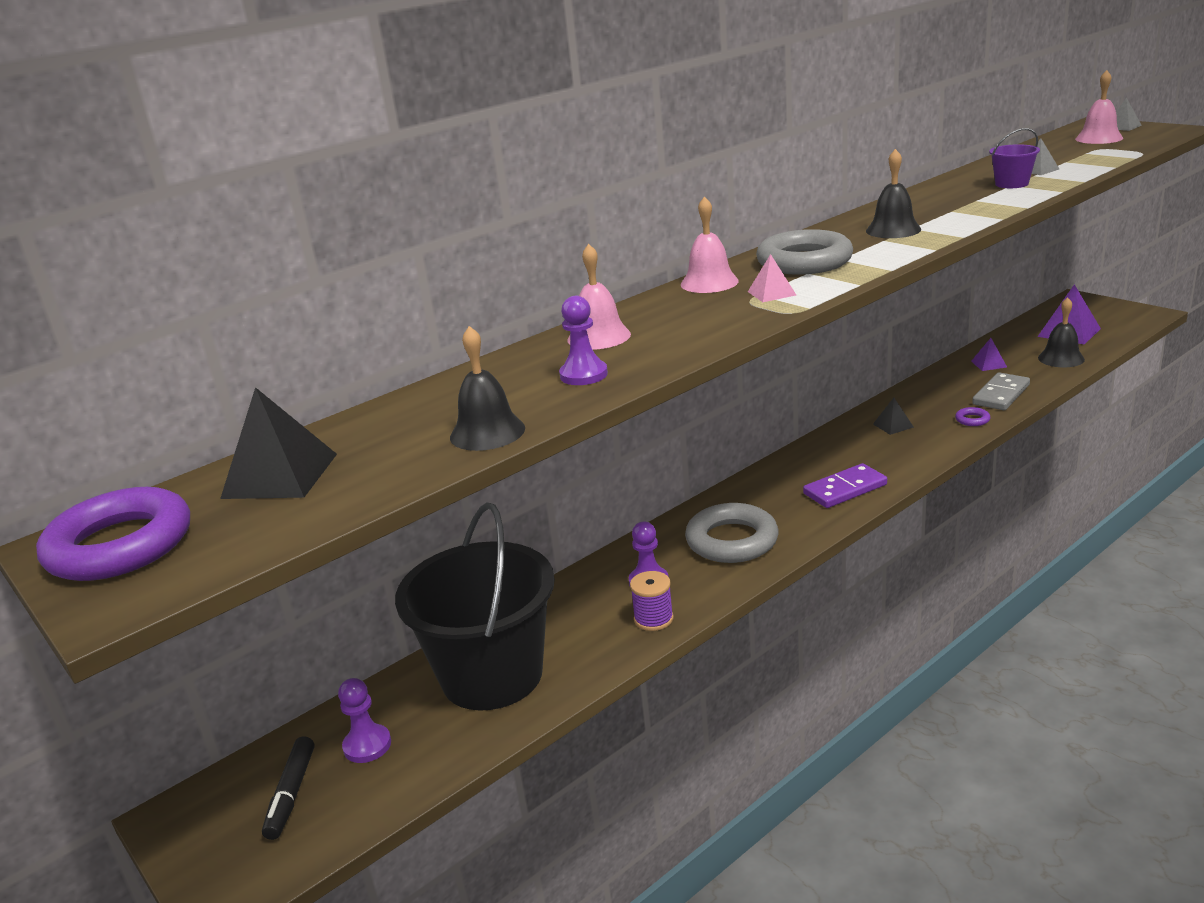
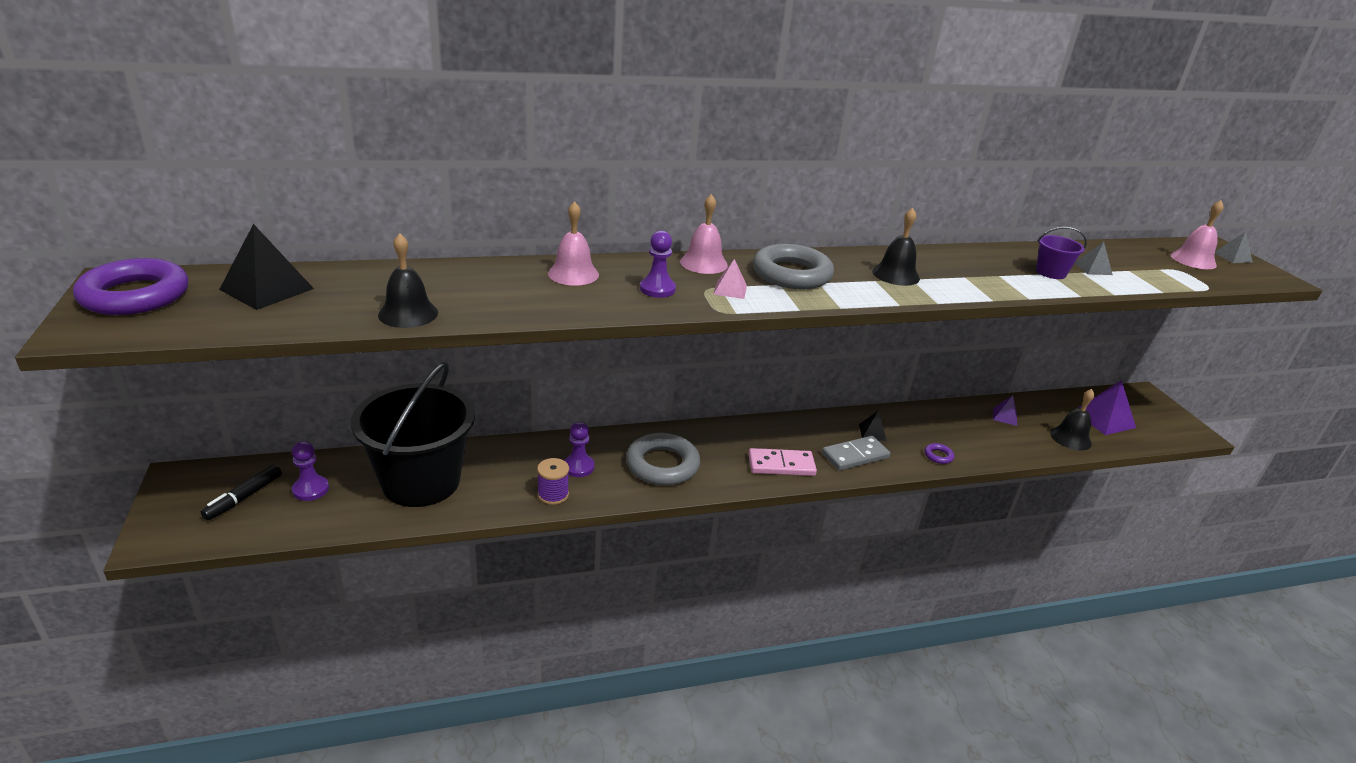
camera: 20 degrees right, 5 degrees up
(583, 375) = (521, 298): purple pawn -> purple pawn (657, 289)
(845, 489) = (781, 465): purple domino -> pink domino
(1001, 395) = (985, 446): grey domino -> grey domino (855, 456)

